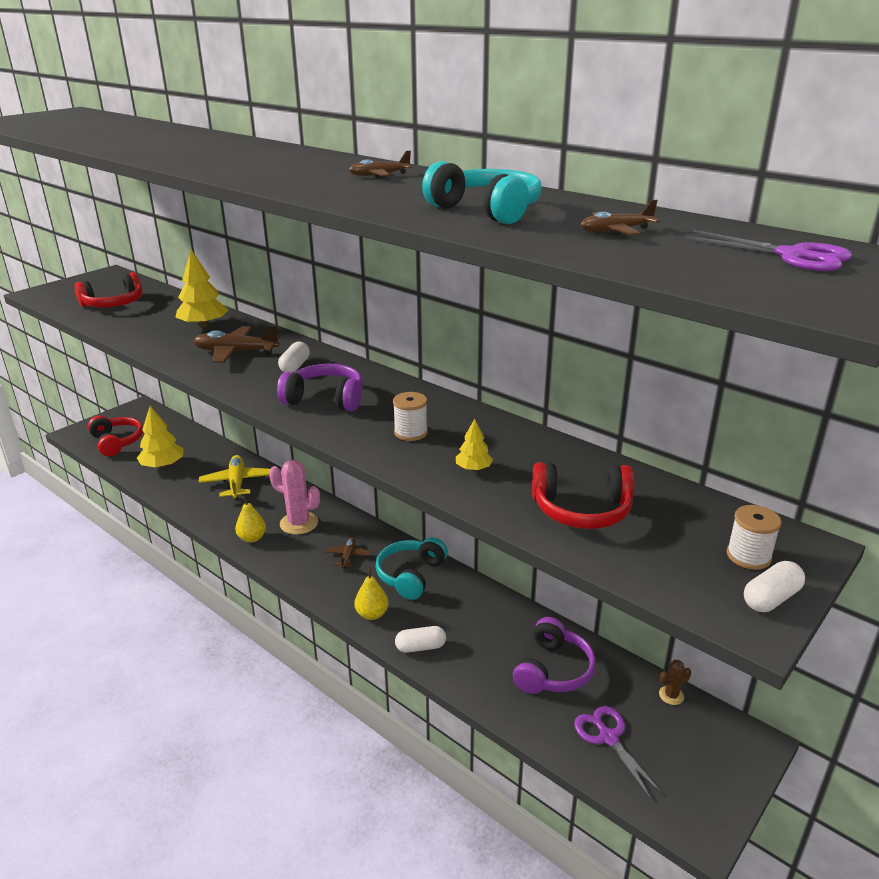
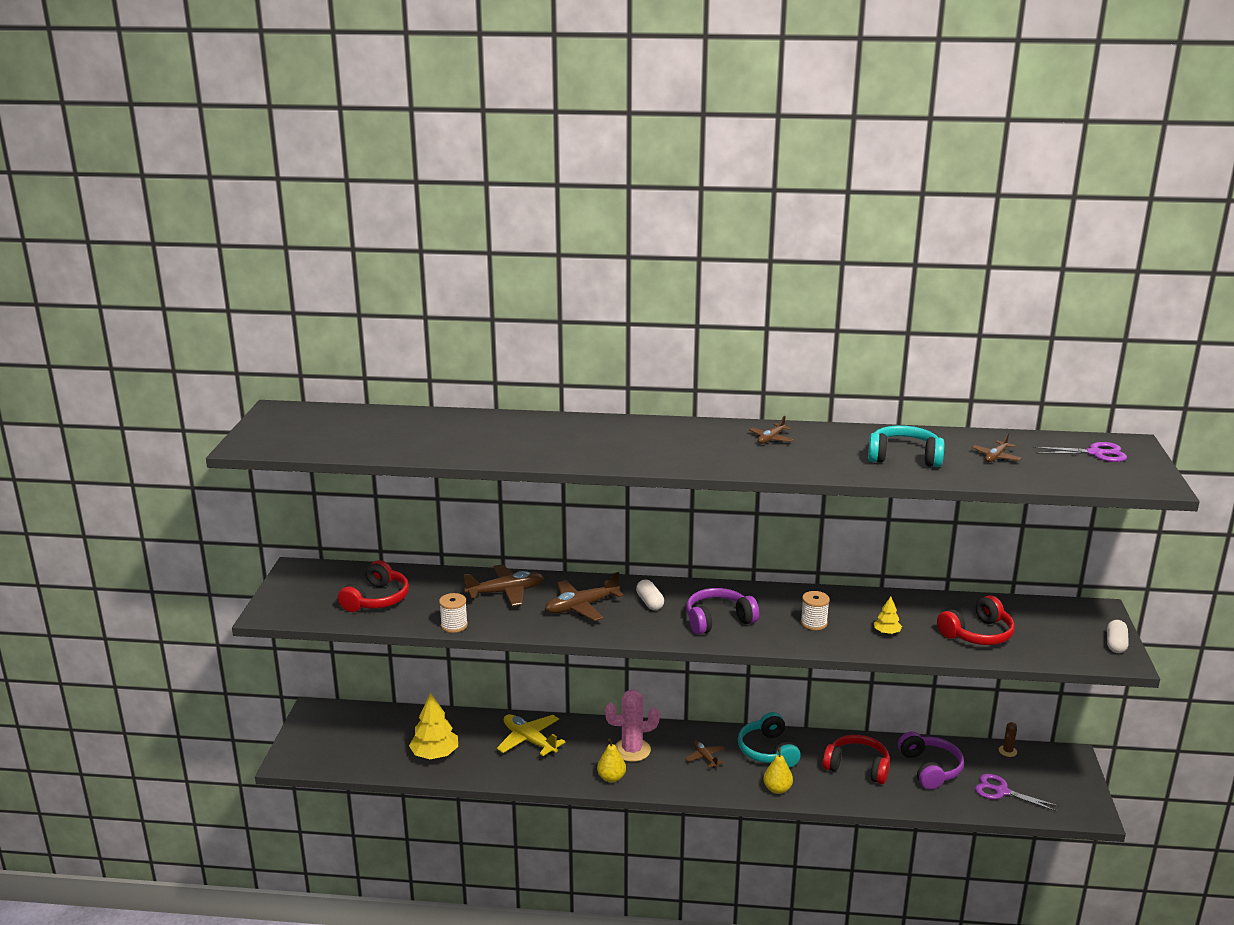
camera: 35 degrees left, 5 degrees down
(116, 442) = (350, 752): red headphones -> red headphones (857, 767)
(204, 325) = (506, 592): yellow tree -> brown plane
(420, 647) = (836, 794): white capsule -> none
(748, 556) = (1082, 626): white spool -> white spool (454, 625)

